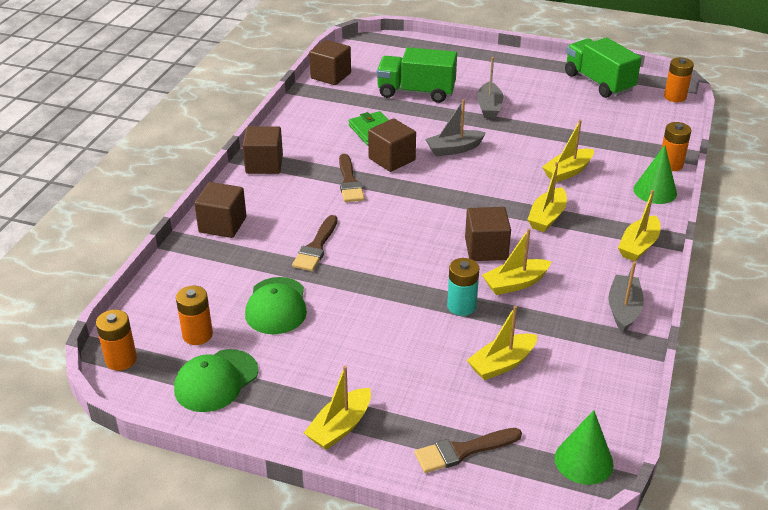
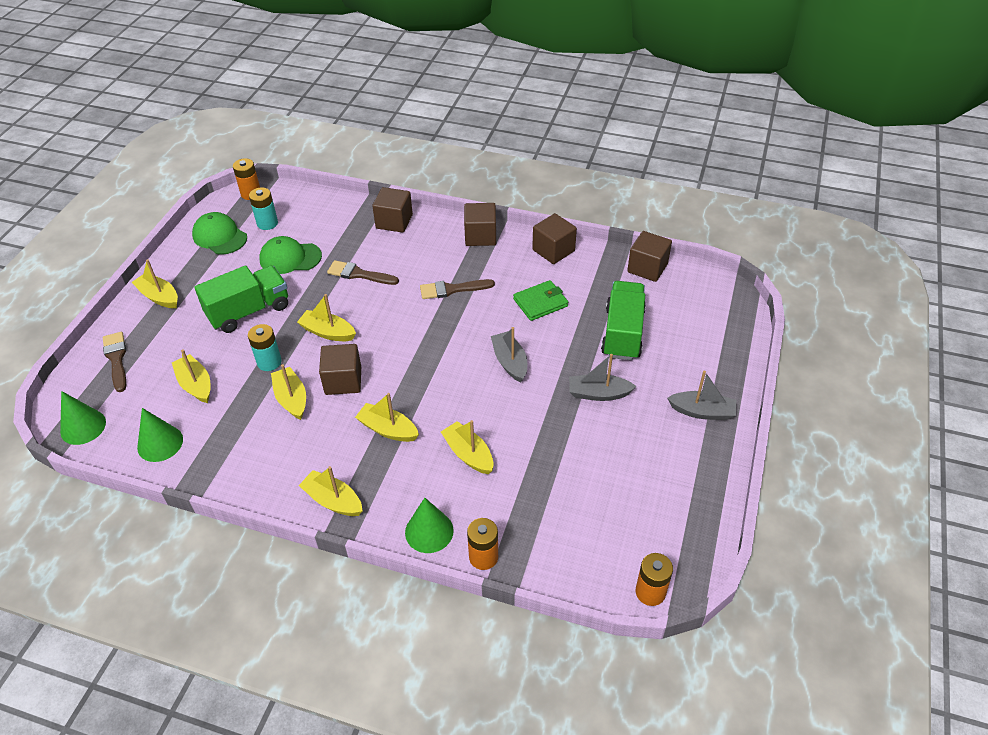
camera: 90 degrees right, 10 degrees up
(197, 335) = (267, 223): orange battery -> turquoise battery
(392, 159) = (490, 316): brown cube -> brown cube (553, 250)
(413, 265) = (328, 332): none -> yellow boat
(595, 381) = (160, 443): none -> green cone
(598, 82) = (675, 507): green truck -> green truck (249, 311)
(623, 309) = (241, 474): grey boat -> grey boat (702, 412)

